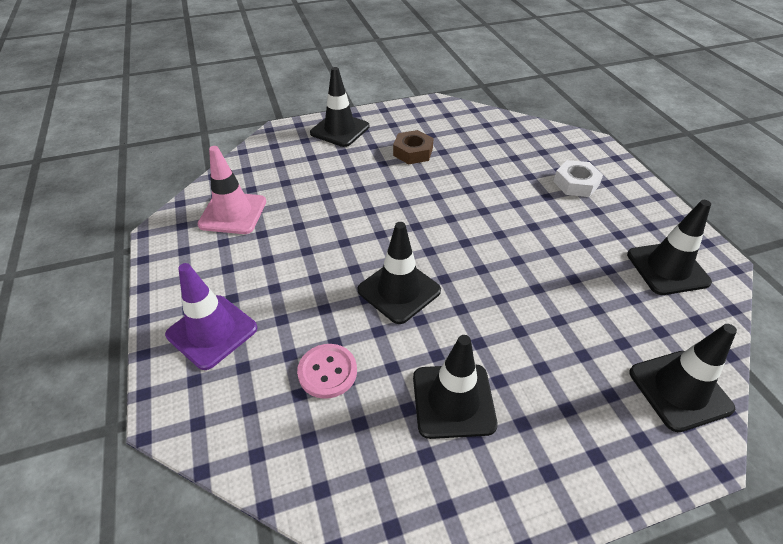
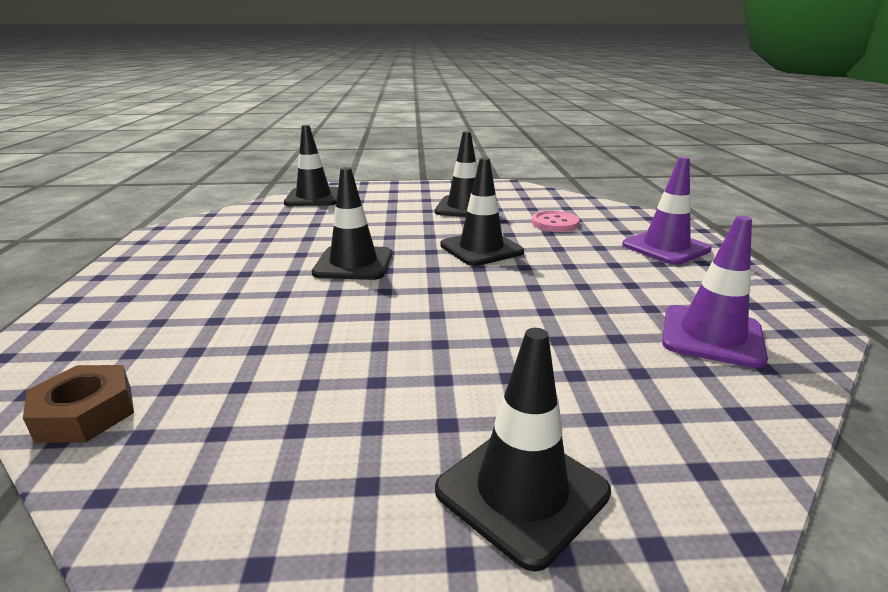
camera: 165 degrees left, 20 degrees down
(233, 213) = (712, 336): pink traffic cone -> purple traffic cone
(413, 152) = (369, 391): brown nut -> brown nut (85, 413)
(576, 183) = (169, 301): white nut -> none
(667, 268) = (215, 233): black traffic cone -> black traffic cone (353, 264)

